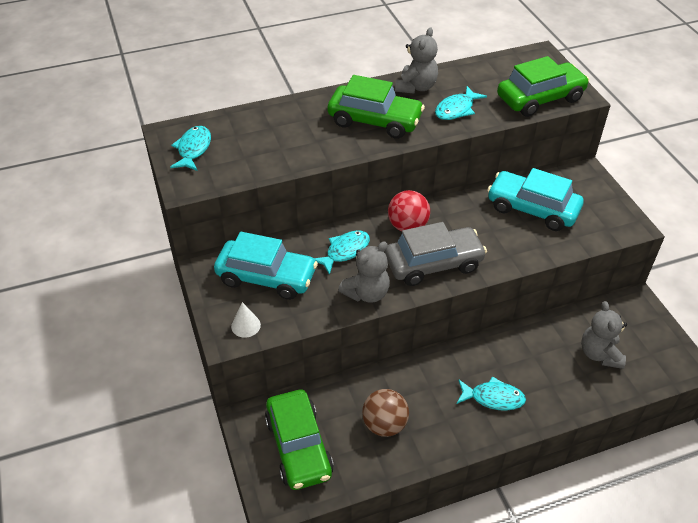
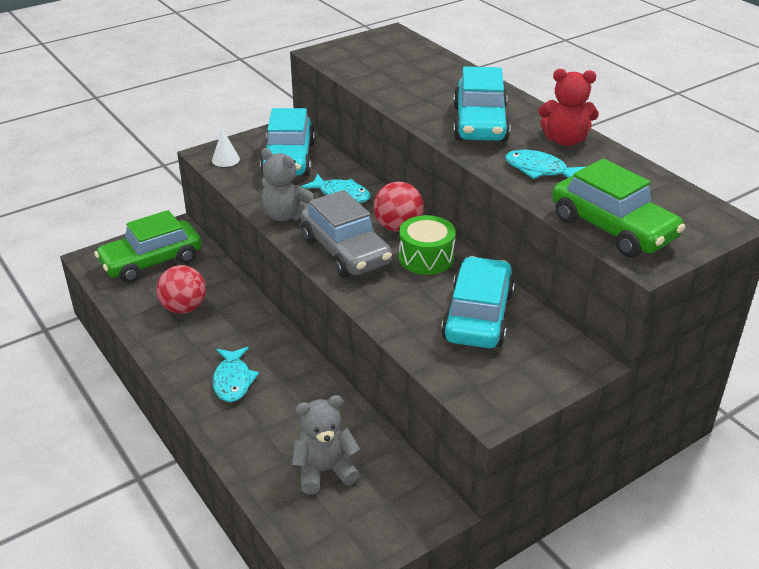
camera: 75 degrees right, 10 degrees down
(193, 149) = (375, 47): turquoise fish -> none
(375, 121) = (480, 124): green car -> turquoise car
(384, 424) = (184, 308): brown ball -> red ball
(416, 87) = (565, 140): grey teddy bear -> red teddy bear
(455, 219) = (426, 258): none -> green drum

